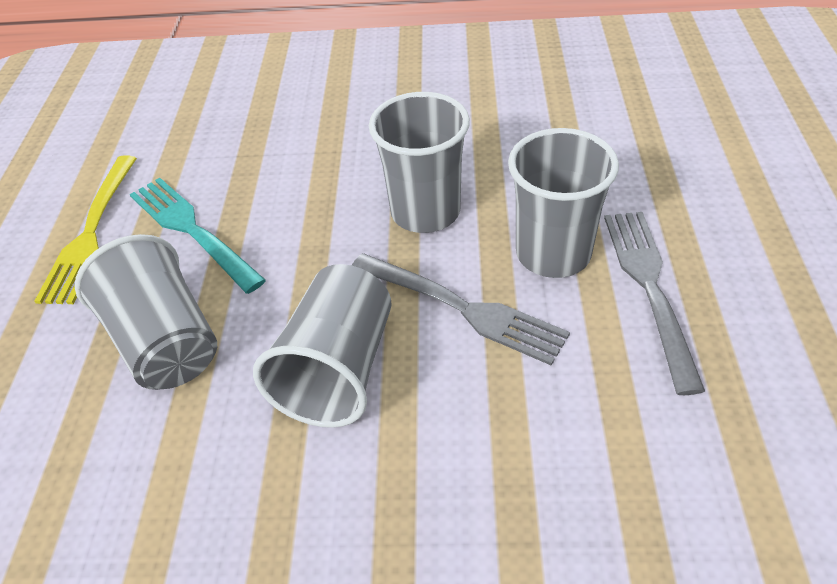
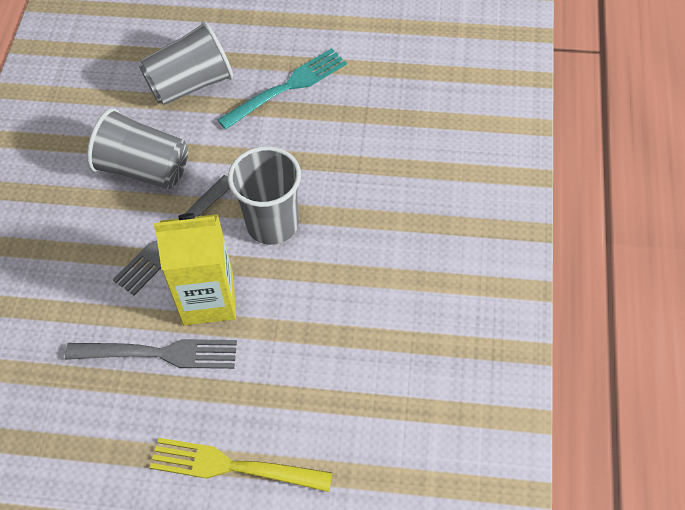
camera: 95 degrees right, 10 degrees up
(91, 232) = (298, 34): yellow fork -> yellow fork (233, 466)
(553, 253) = (208, 299): grey cup -> yellow carton

